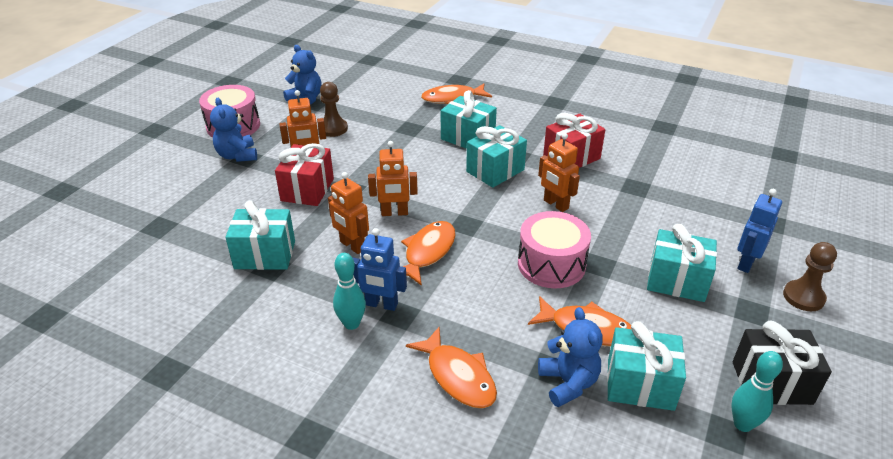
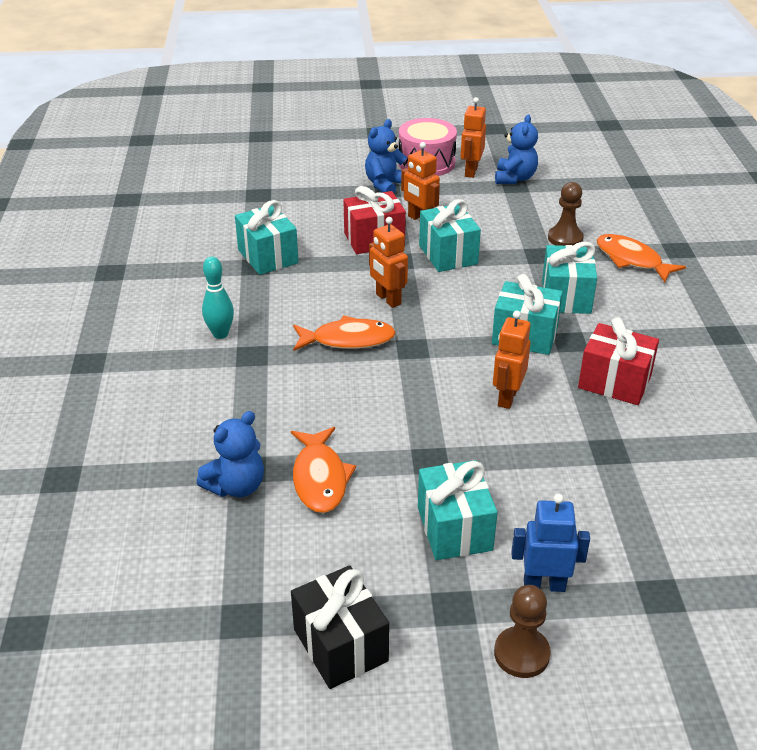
camera: 60 degrees right, 0 degrees up
(333, 129) = (484, 213): brown pawn -> brown pawn (565, 238)
(352, 246) = (318, 295): orange robot -> orange robot (470, 171)
(381, 304) = (255, 340): blue robot -> none
(458, 376) = (199, 415): orange fish -> none
(551, 264) = (399, 425): pink drum -> none
(640, 384) = (267, 537): turquoise gift -> turquoise gift (448, 255)
(742, 424) = (261, 630): turquoise bowling pin -> none

